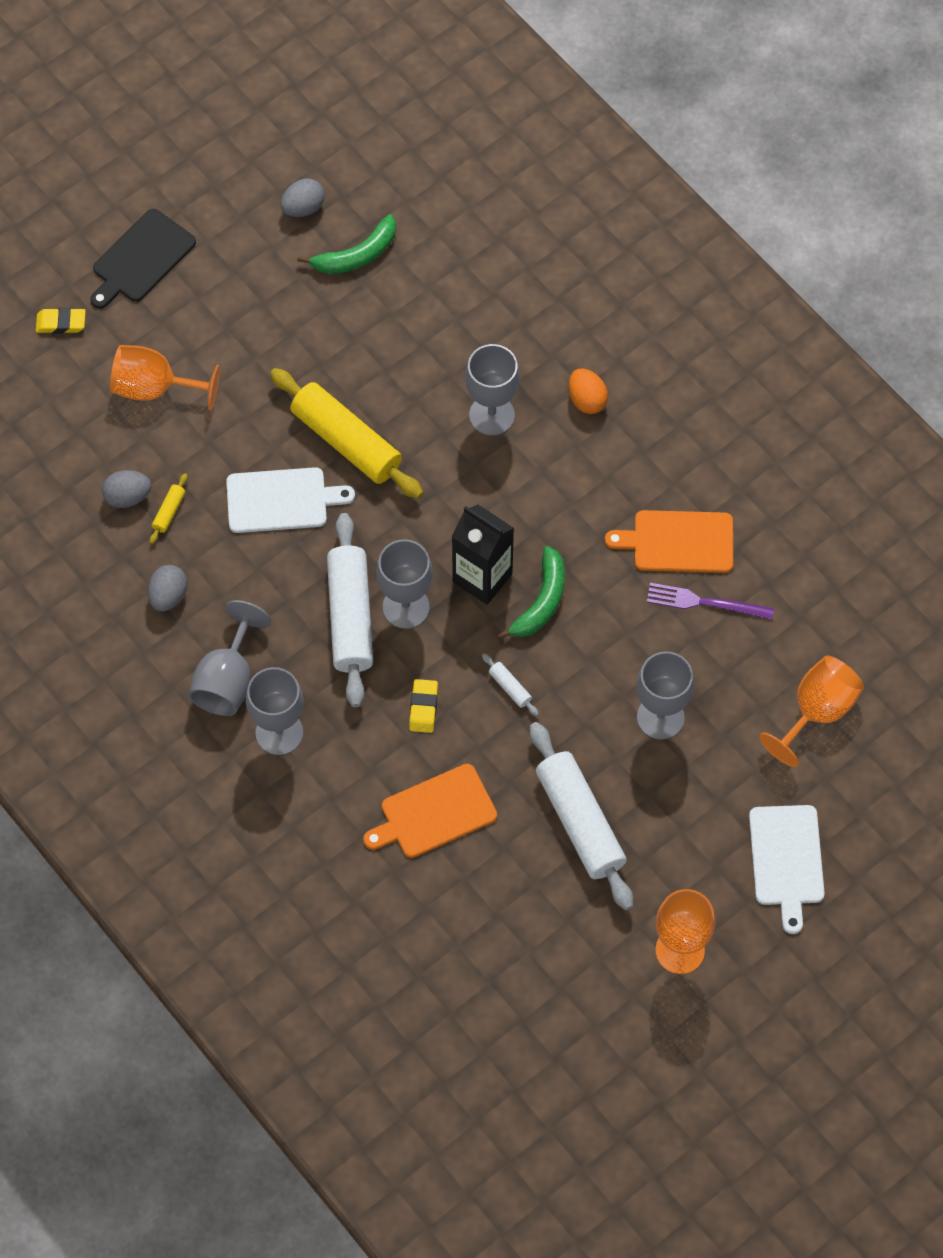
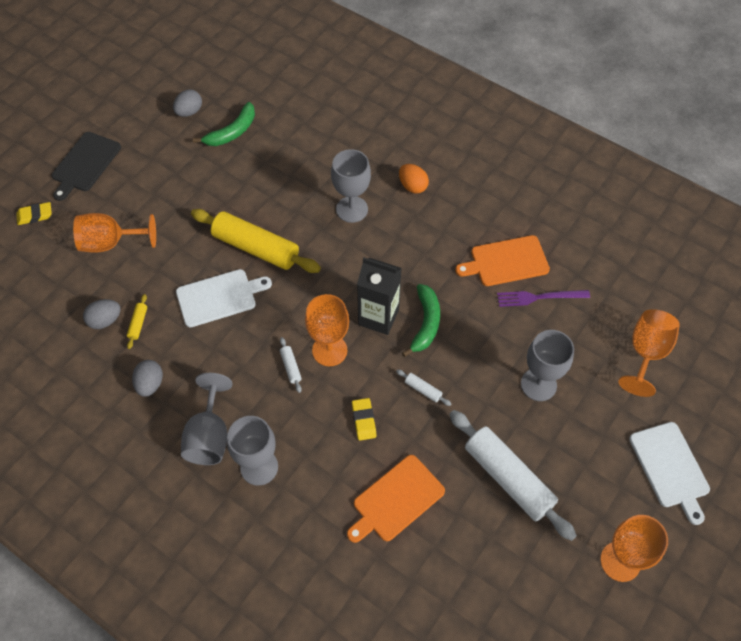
camera: 15 degrees left, 5 degrees down
(350, 617) = (291, 367): white rolling pin -> white rolling pin, size x0.40
(406, 607) = (329, 350): grey goblet -> orange goblet

